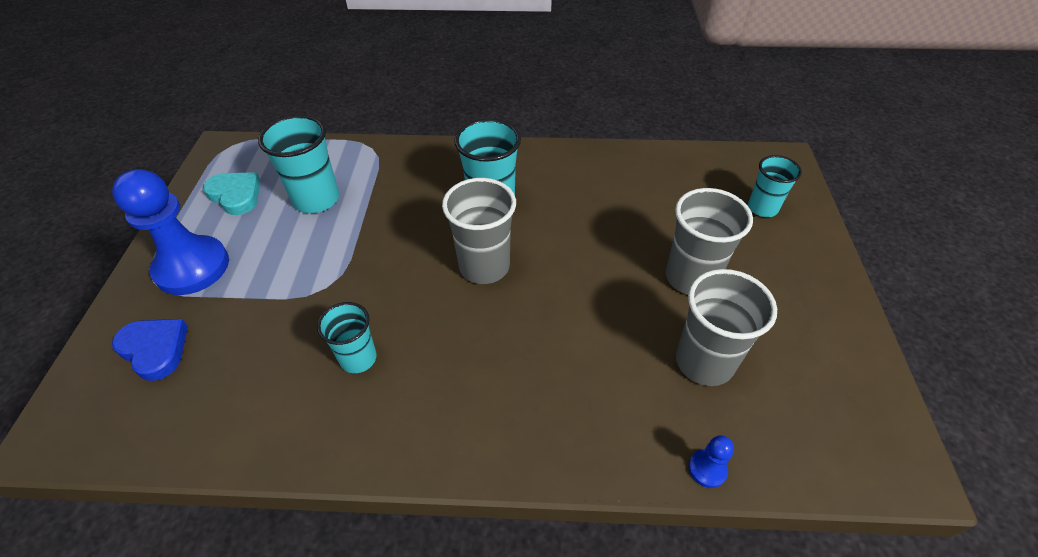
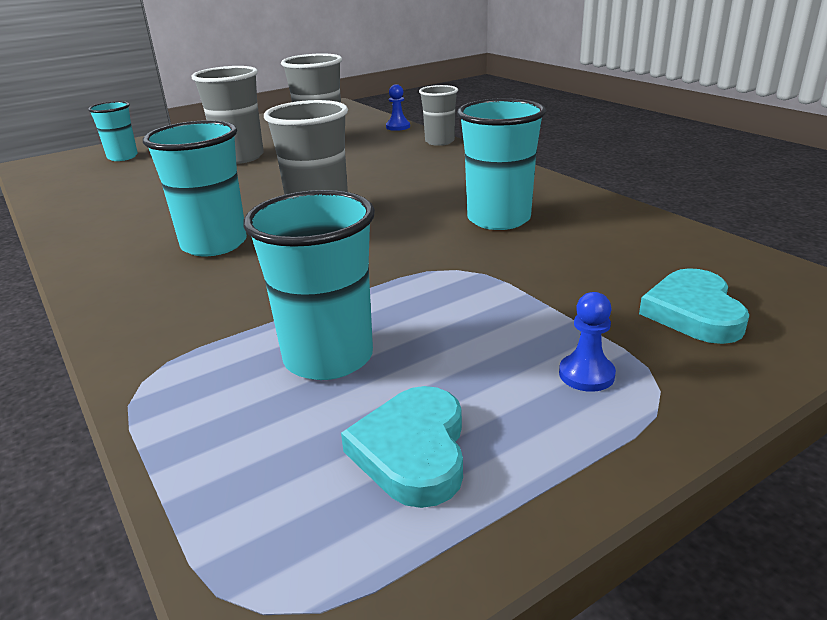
camera: 125 degrees left, 20 degrees down
(155, 349) = (693, 312): blue heart -> turquoise heart
(192, 267) = (586, 374): blue pawn -> blue pawn, size x0.41
(358, 358) = (498, 219): turquoise cup -> turquoise cup, size x1.57
(599, 467) = (439, 142): none -> grey cup

